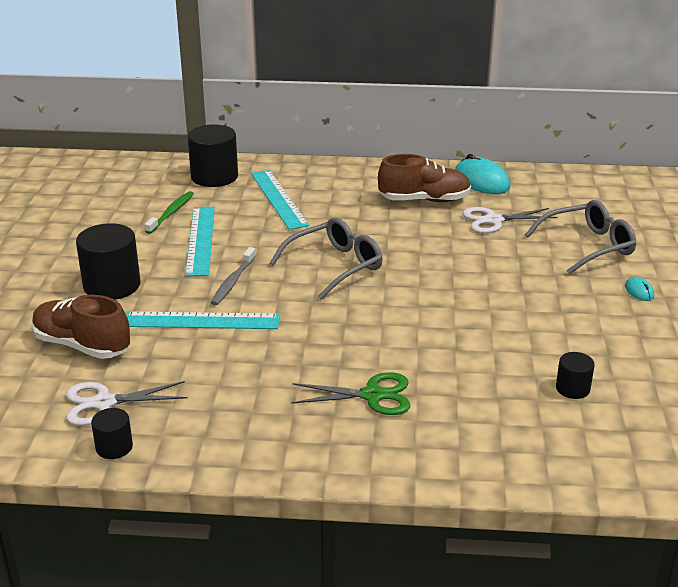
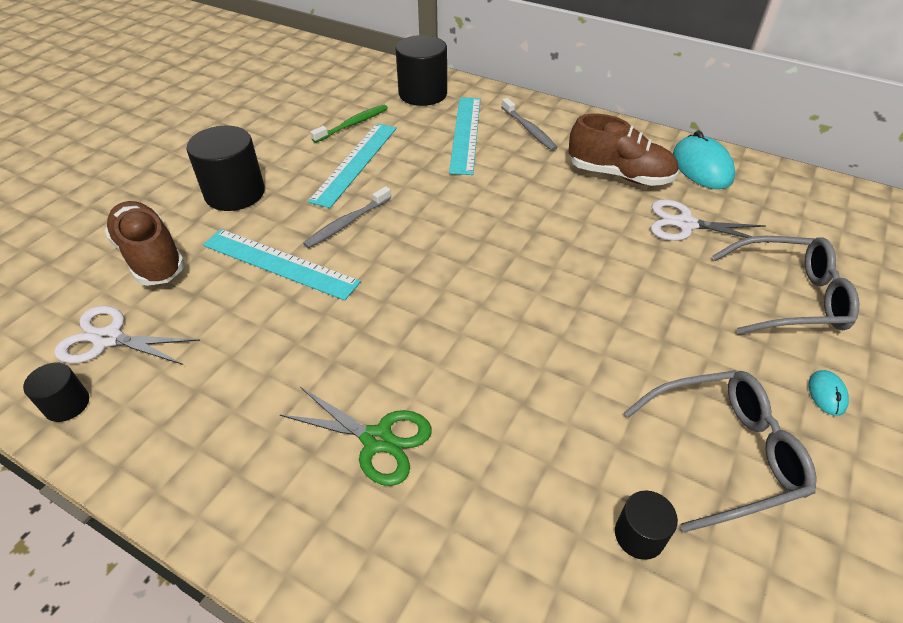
camera: 25 degrees right, 15 degrees up
(329, 184) = (529, 129): none -> grey toothbrush
(335, 266) = (464, 234): grey glasses -> grey glasses (724, 453)

